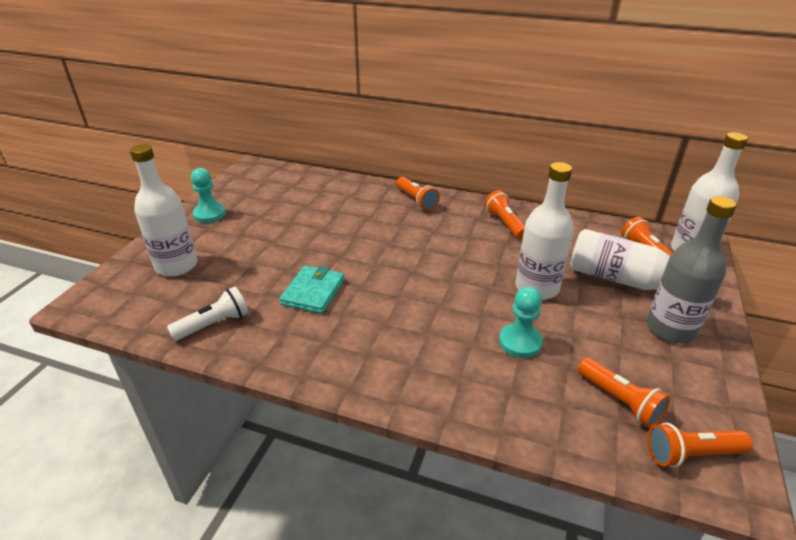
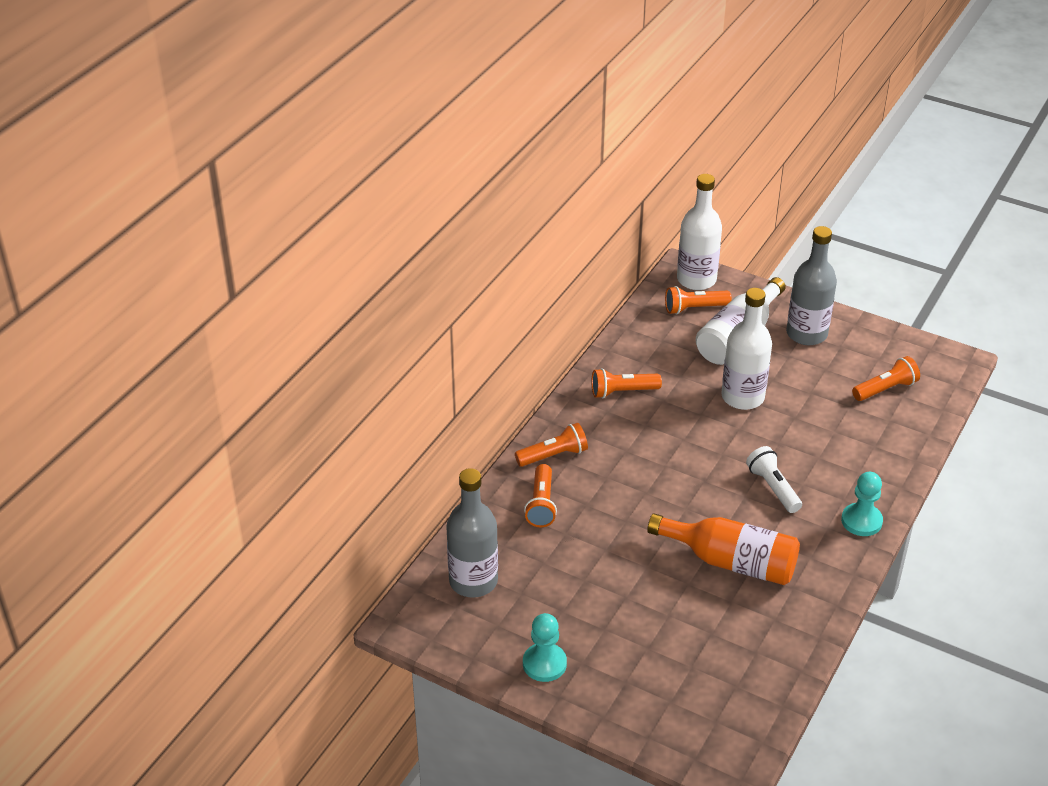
camera: 80 degrees left, 5 degrees up
(176, 266) = (665, 687): white bottle -> none
(214, 324) = (777, 642): white flashlight -> white flashlight (773, 488)
(286, 183) = (473, 581): none -> grey bottle
(313, 292) = (731, 562): turquoise wallet -> orange bottle
(520, 342) = (818, 426): turquoise pawn -> turquoise pawn (861, 521)
(691, 454) = (934, 371): orange flashlight -> orange flashlight (541, 504)

